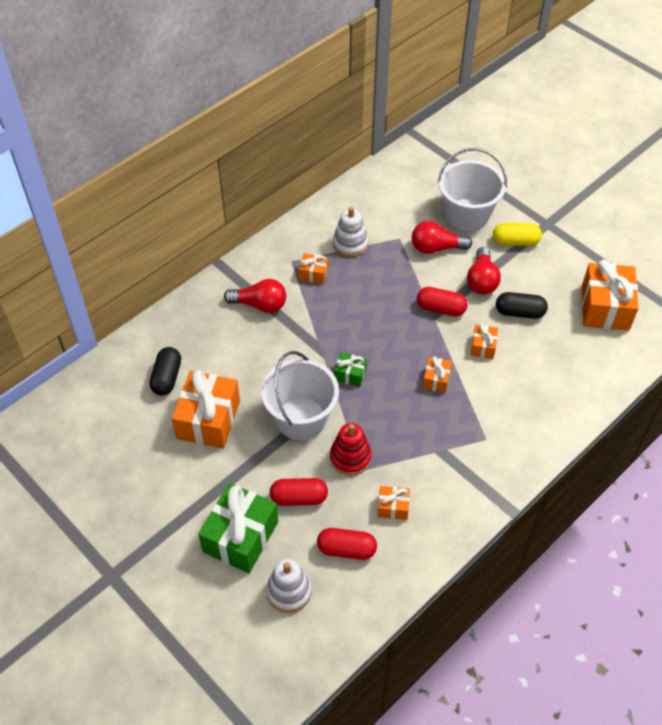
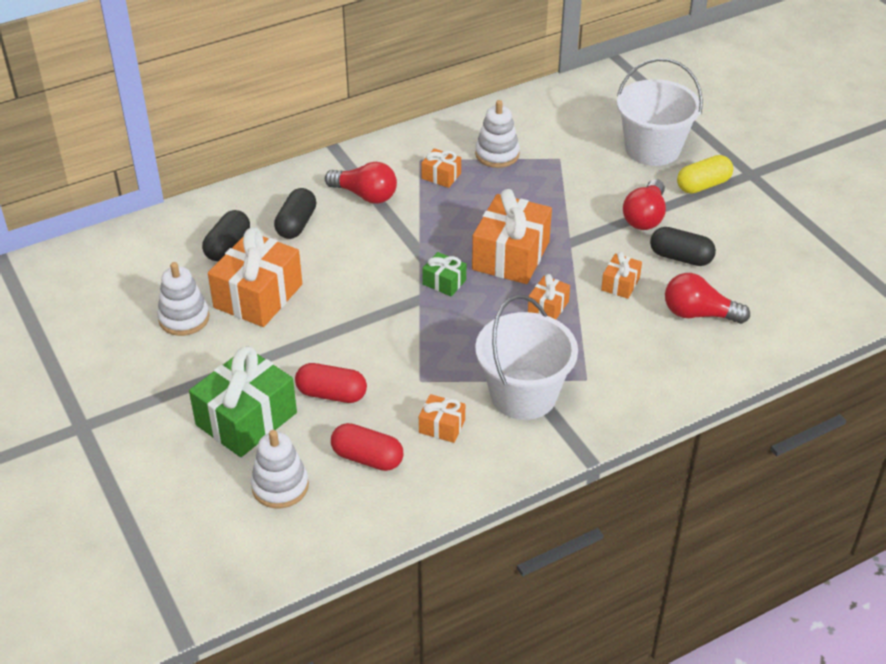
camera: 15 degrees right, 10 degrees down
(156, 454) = (184, 318): none -> white stacking toy
(214, 344) = (296, 224): none -> black capsule
(301, 418) = (367, 315): white bucket -> white bucket (523, 395)
(350, 457) = (410, 365): red stacking toy -> none
(436, 248) = (601, 175): red light bulb -> red light bulb (699, 314)
(440, 308) = (582, 236): red capsule -> none
(515, 242) = (703, 185): yellow capsule -> yellow capsule turned 45 degrees counterclockwise
(605, 307) = (794, 271): orange gift -> orange gift (511, 256)

